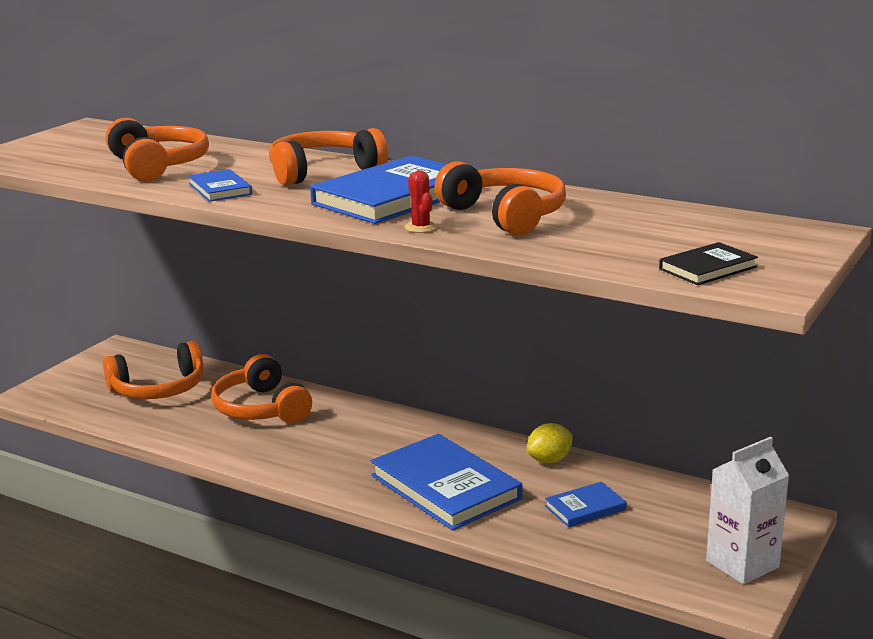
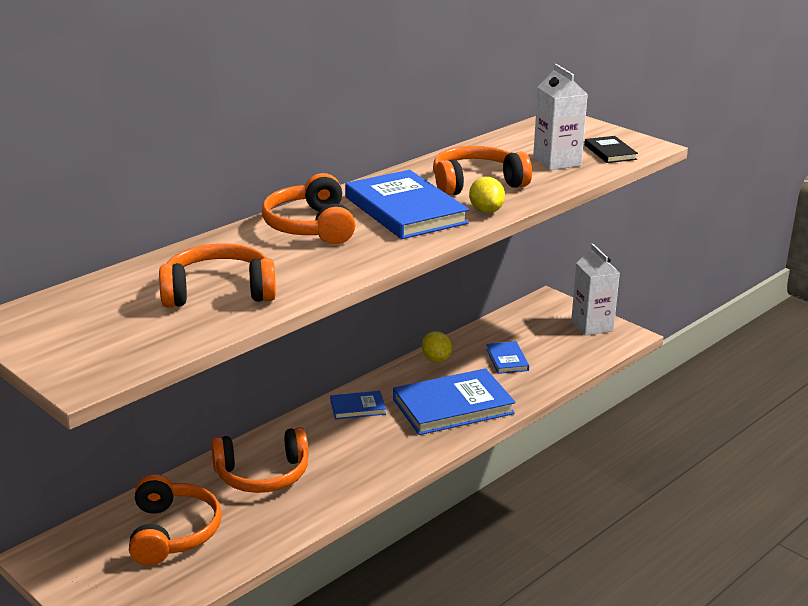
camera: 75 degrees left, 5 degrees up
(220, 189) = (326, 269): blue book -> blue book (358, 407)
(421, 227) = (486, 211): red cactus -> yellow lemon
(630, 244) = (557, 161): none -> white carton

